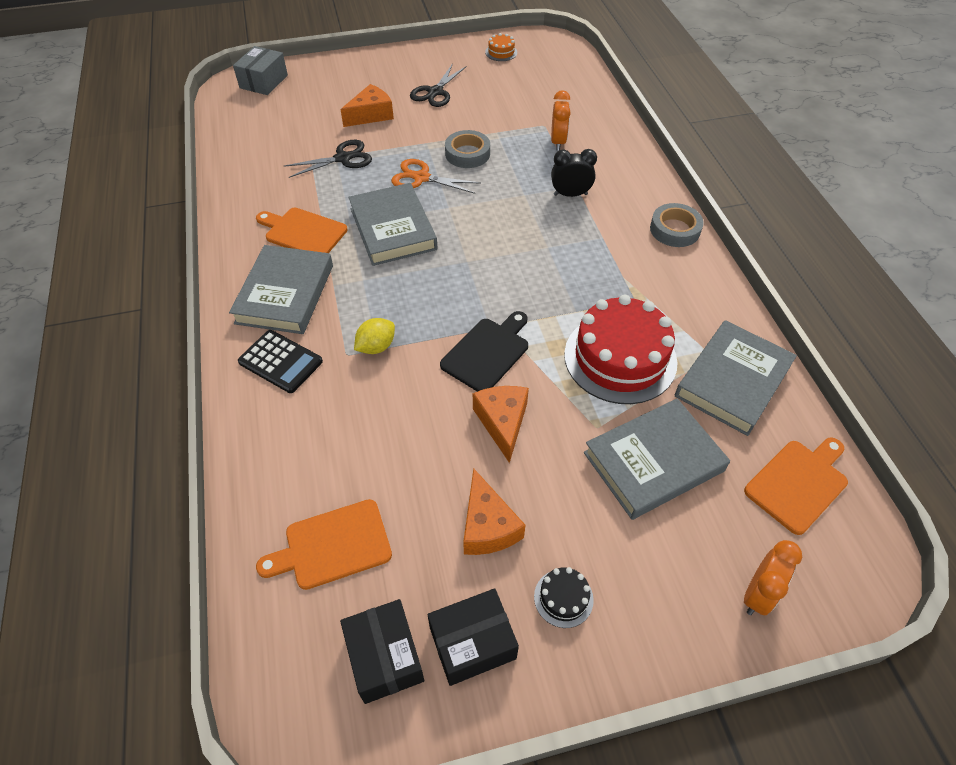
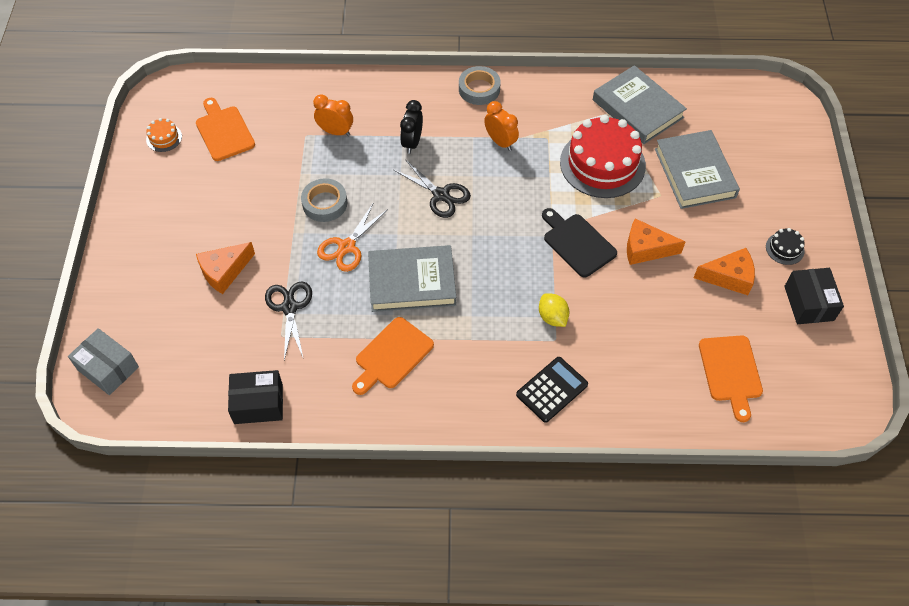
camera: 75 degrees left, 5 degrees up
(285, 294) = (471, 379): grey book -> none
(371, 115) = (224, 272): orange cheese -> orange cheese turned 105 degrees counterclockwise
(385, 657) = (813, 352): black box -> black box (258, 403)
(435, 92) = (210, 209): black scissors -> black scissors (441, 195)
(757, 594) = (793, 154): orange clock -> orange clock (500, 142)
(798, 483) = (723, 106): orange cutting board -> orange cutting board (224, 131)

